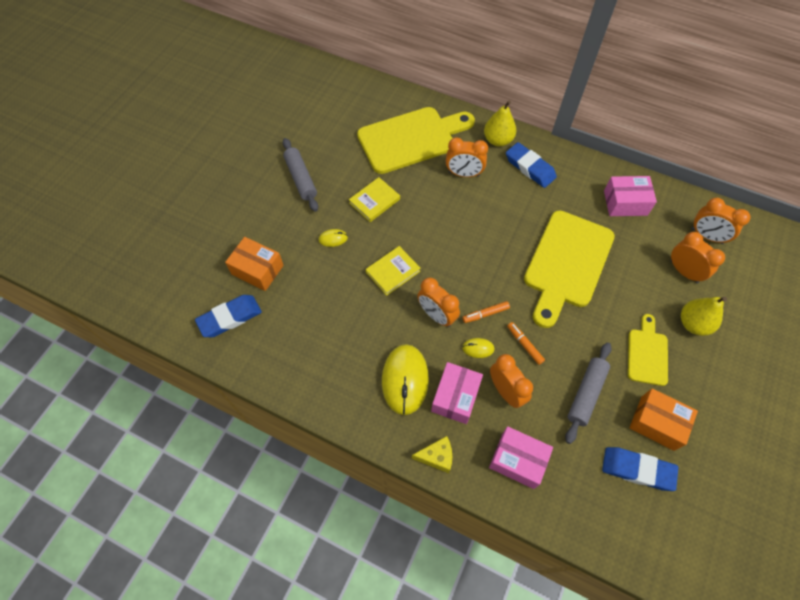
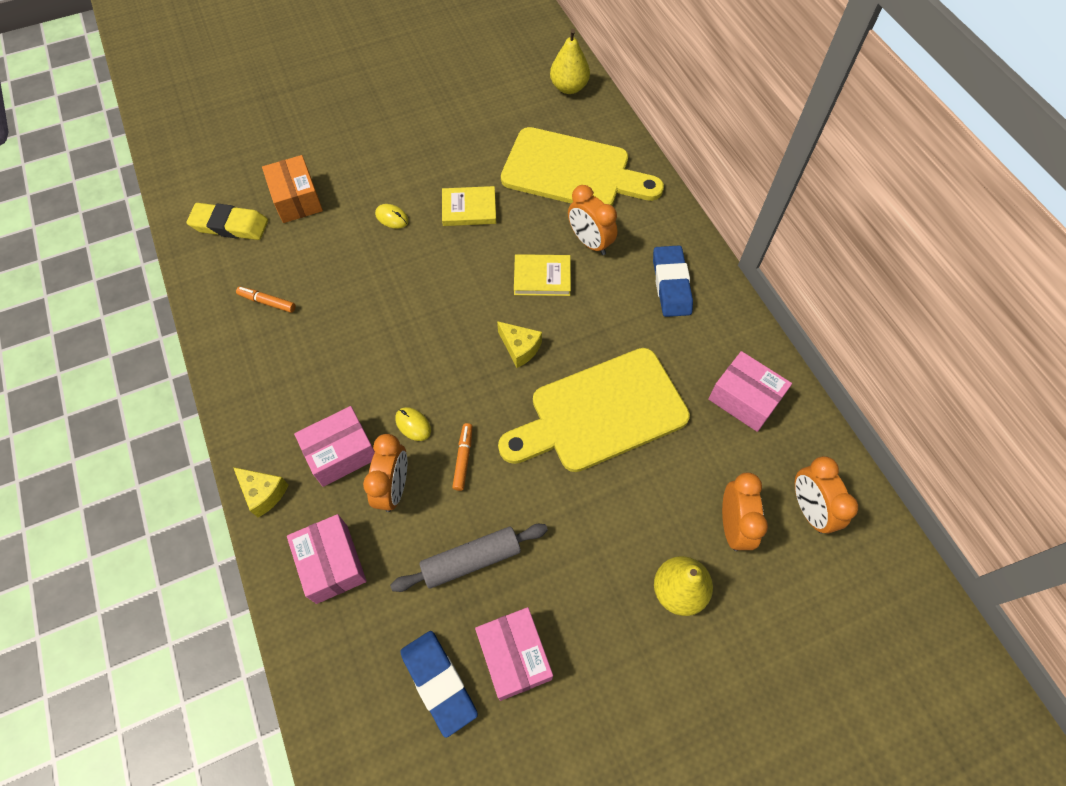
camera: 40 degrees right, 0 degrees up
(230, 318) = (230, 225): blue eraser -> yellow eraser
(301, 179) = (423, 141): grey rolling pin -> none
(393, 272) = (413, 288): yellow book -> yellow book (542, 277)
(405, 380) = (313, 398): yellow mouse -> none
(436, 315) = (409, 361): orange clock -> none
(485, 314) = (457, 397): orange marker -> orange marker (267, 302)
(489, 260) = (520, 348): none -> yellow cheese
(498, 140) = (666, 232): yellow pear -> yellow pear (569, 87)
(647, 354) = (586, 576): yellow cutting board -> none
(657, 423) = (514, 656): orange box -> pink box

